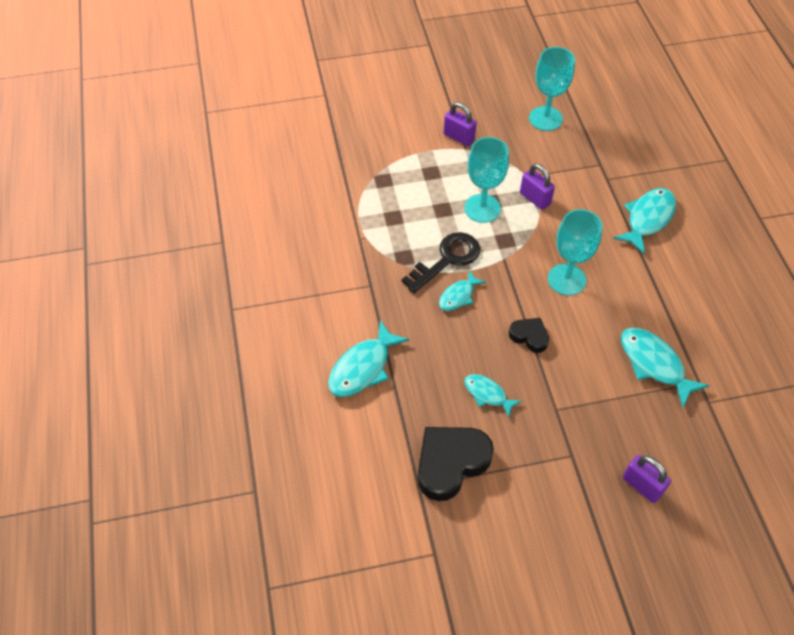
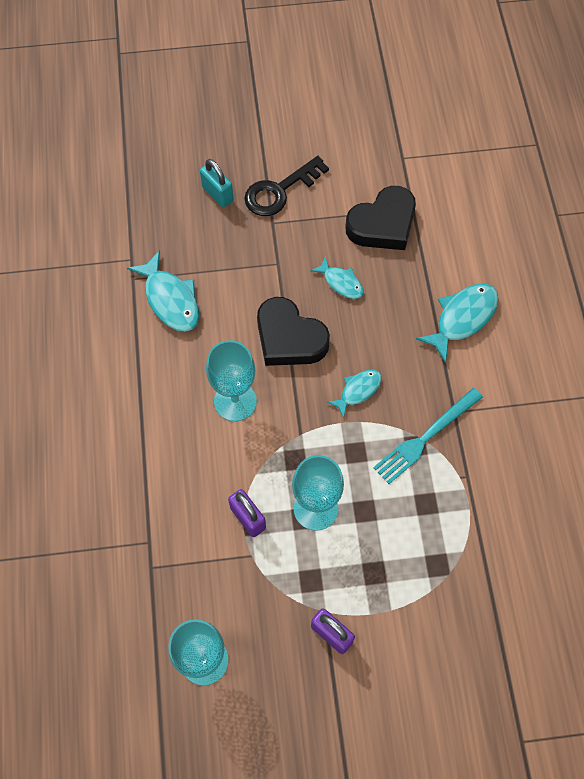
camera: 175 degrees left, 10 degrees up
(395, 264) = (425, 437): none -> turquoise fork
(447, 259) = (366, 438): black key -> black key (279, 191)
(529, 336) = (289, 338): black heart -> black heart, size x1.86
(642, 486) = (217, 194): purple padlock -> turquoise padlock
(648, 219) = (118, 475): turquoise fish -> none

